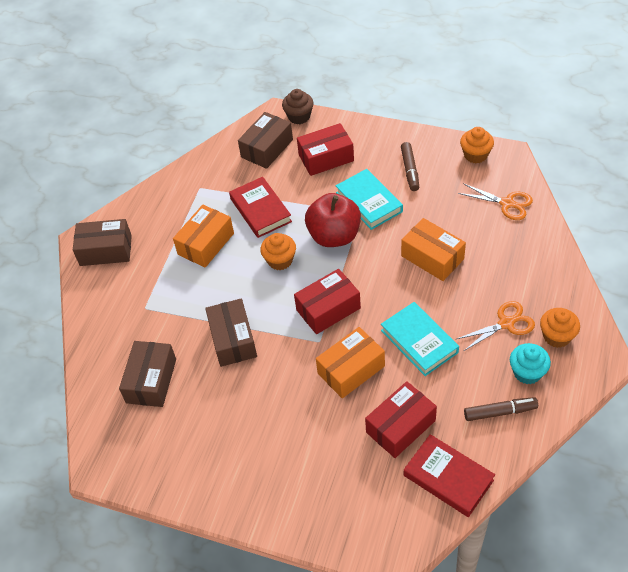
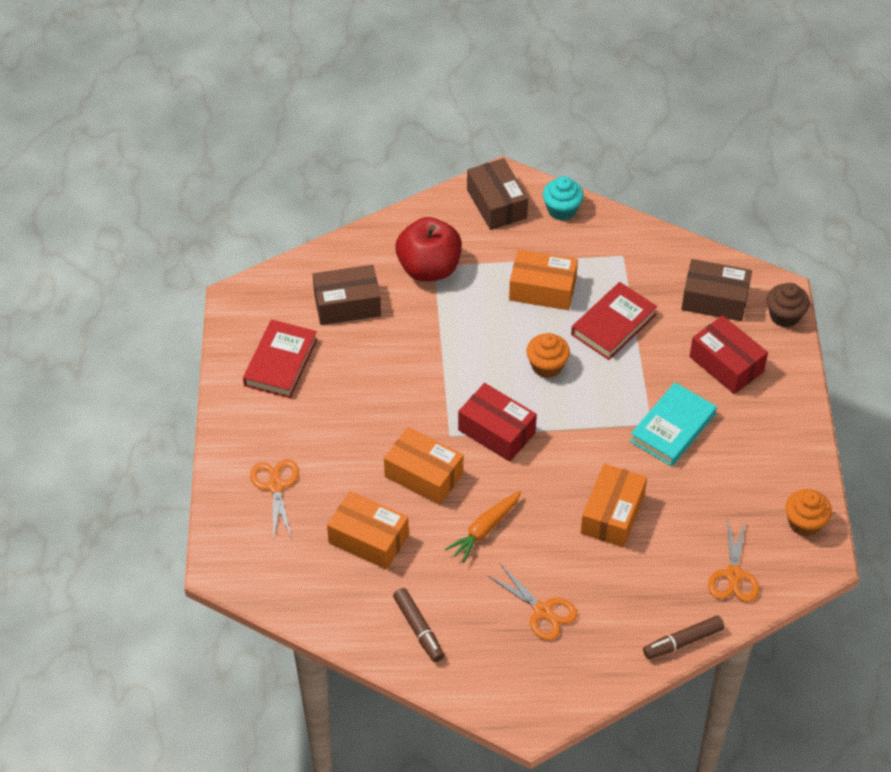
camera: 65 degrees right, 0 degrees up
(233, 340) = (423, 357): brown box -> none
(320, 486) = (276, 486): none -> orange scissors
(334, 236) = (604, 407): red apple -> red apple (429, 268)
(400, 426) = (368, 539): red box -> orange box
(410, 170) = (745, 457): brown marker -> brown marker (682, 641)
(419, 341) = (485, 530): turquoise book -> orange carrot
(448, 477) = (321, 597): red book -> red book (281, 362)
(527, 372) = (481, 645): turquoise cupcake -> turquoise cupcake (562, 209)
(557, 336) = (544, 667): orange cupcake -> none

